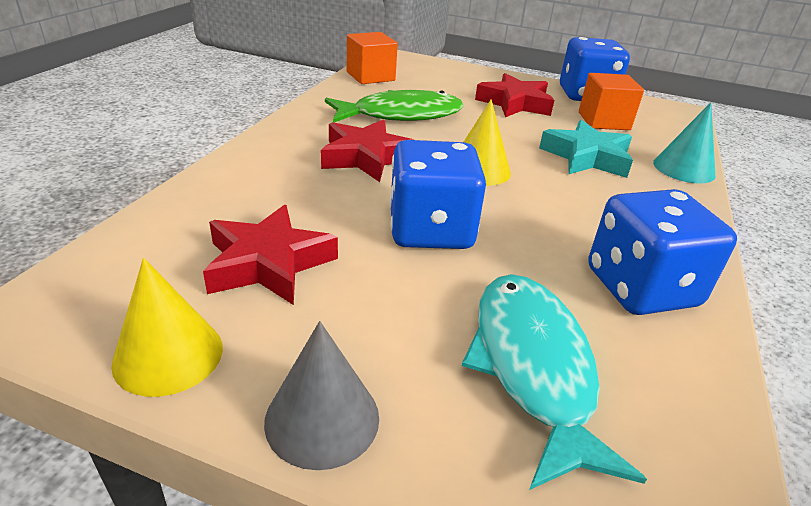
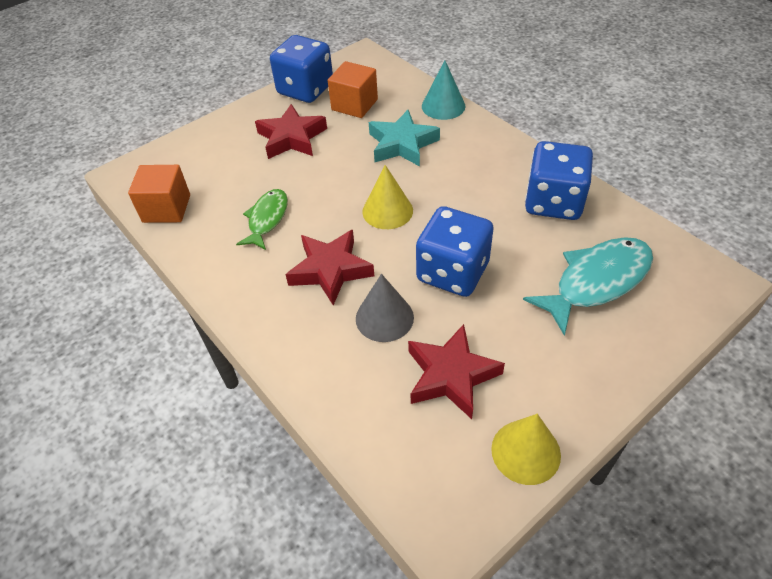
camera: 55 degrees left, 15 degrees up
(322, 418) = (602, 387): grey cone -> grey cone (384, 317)
(401, 115) = (267, 219): green fish -> green fish, size x0.62
(533, 367) = (597, 282): turquoise fish -> turquoise fish turned 120 degrees clockwise

